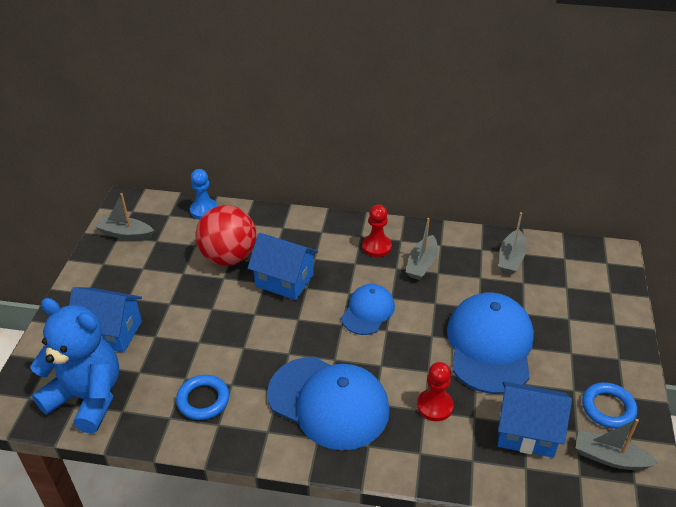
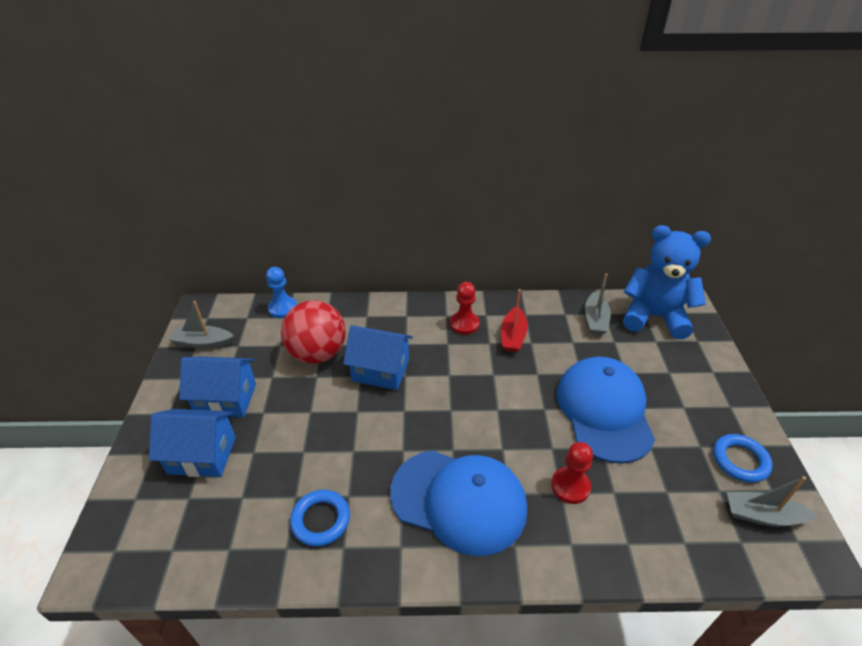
camera: 10 degrees left, 0 degrees up
(87, 397) = (185, 539): blue teddy bear -> blue teddy bear (654, 317)
(368, 311) = (473, 392): blue cap -> none
(422, 264) = (513, 336): grey boat -> red boat
(526, 432) = (671, 501): blue house -> blue house (226, 399)

